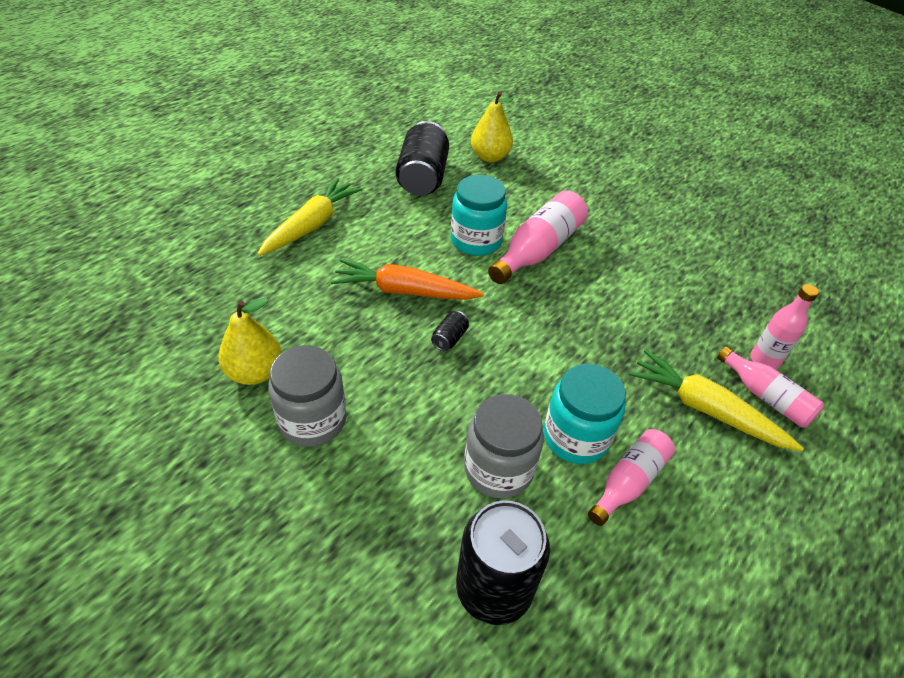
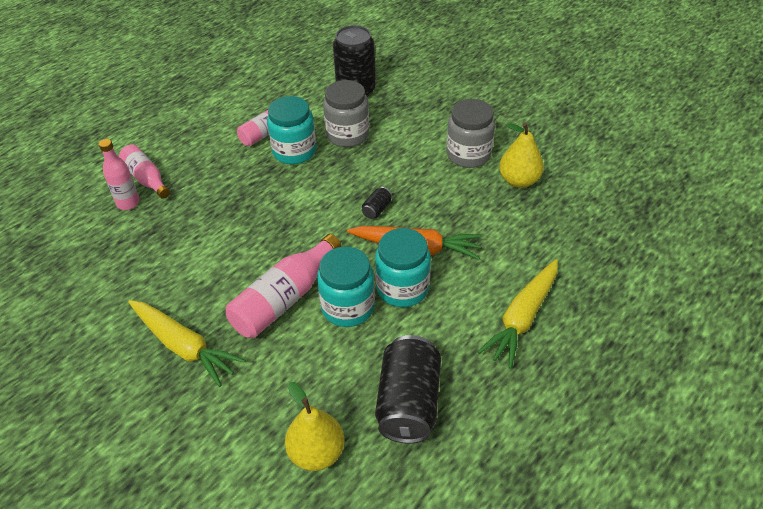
camera: 175 degrees left, 0 degrees up
(422, 254) = (402, 288): none -> turquoise jar
(706, 409) = (196, 169): yellow carrot -> yellow carrot (184, 346)

